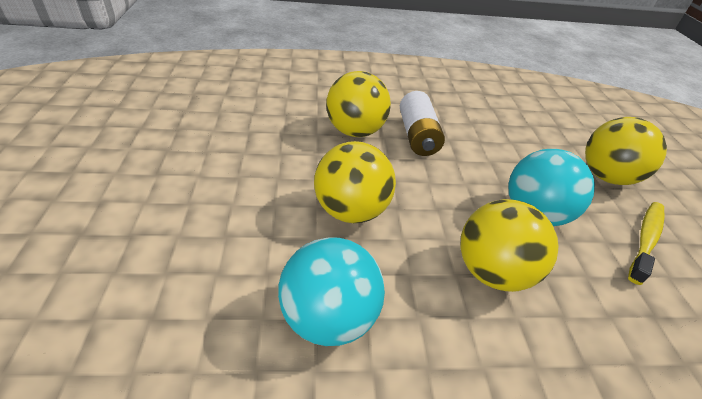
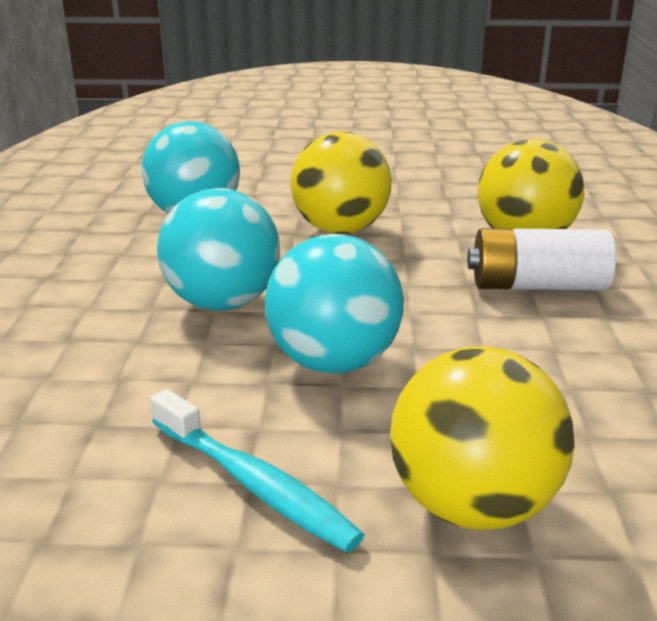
camera: 100 degrees right, 15 degrees down
(492, 272) = (222, 303): yellow ball -> turquoise ball
(646, 240) = (254, 484): yellow toothbrush -> turquoise toothbrush

